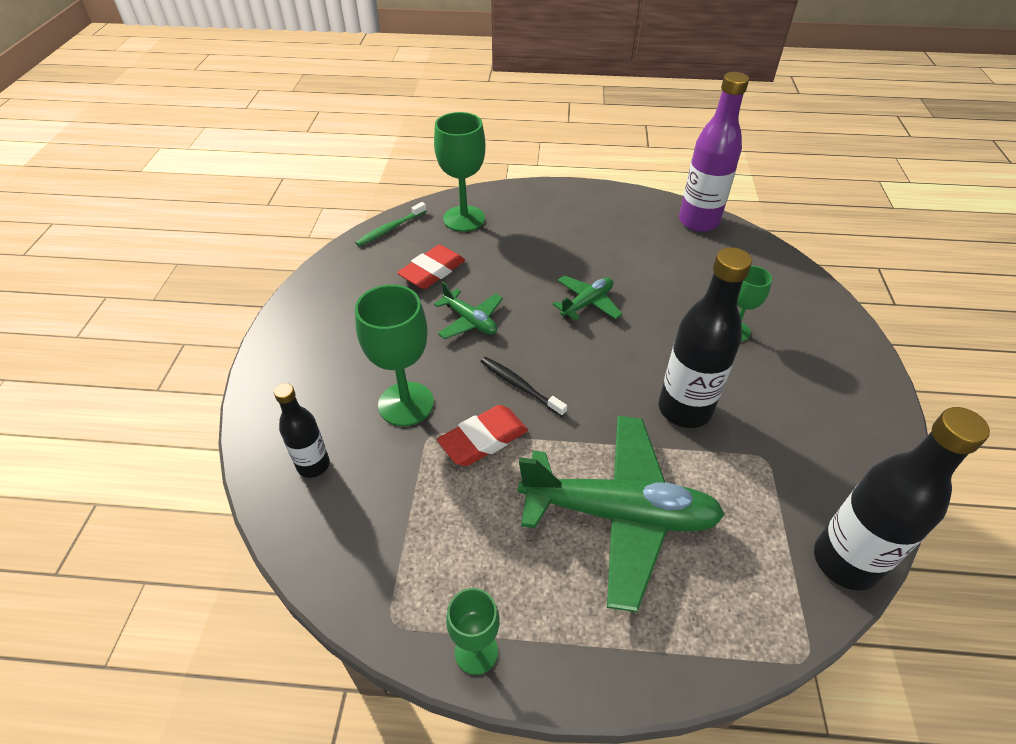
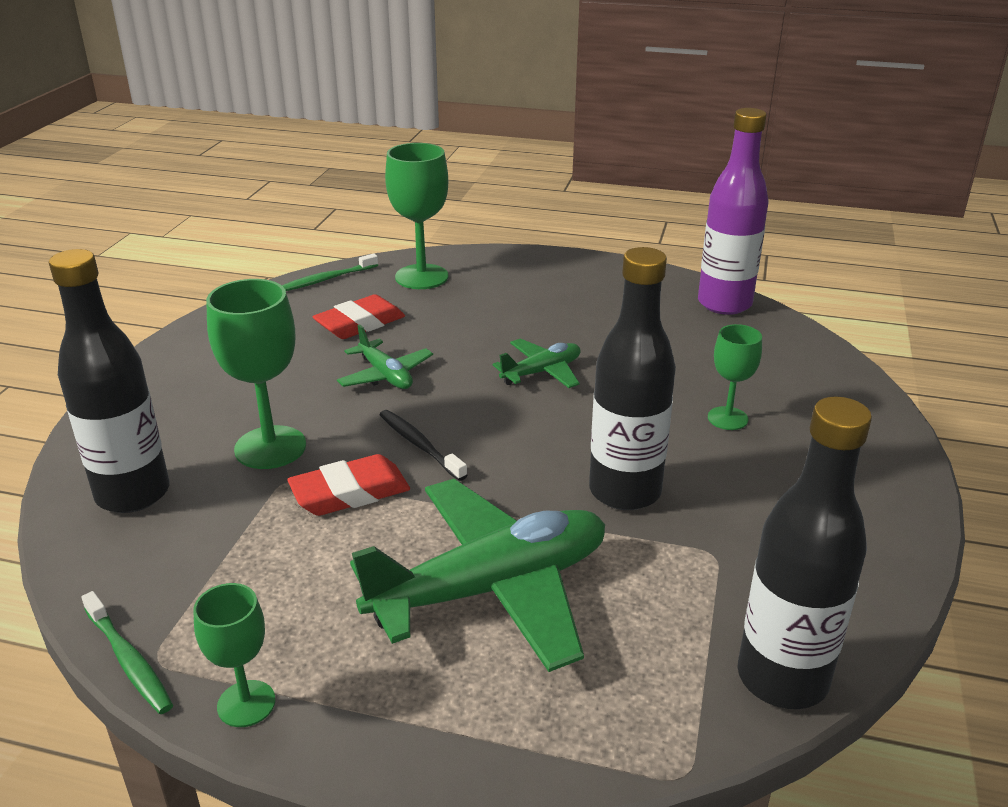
camera: 10 degrees right, 15 degrees down
(313, 465) = (133, 494): black bottle -> black bottle, size x1.75
(371, 627) = (129, 660): none -> green toothbrush
(619, 514) = (492, 588): green plane -> green plane turned 45 degrees counterclockwise

